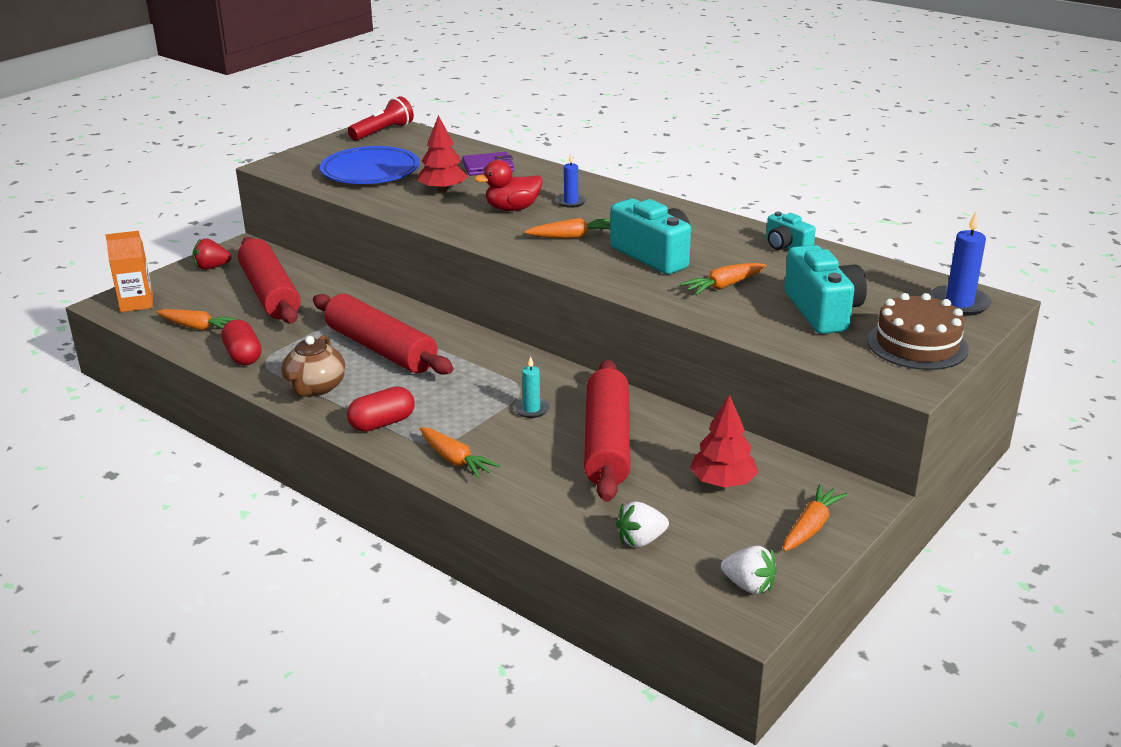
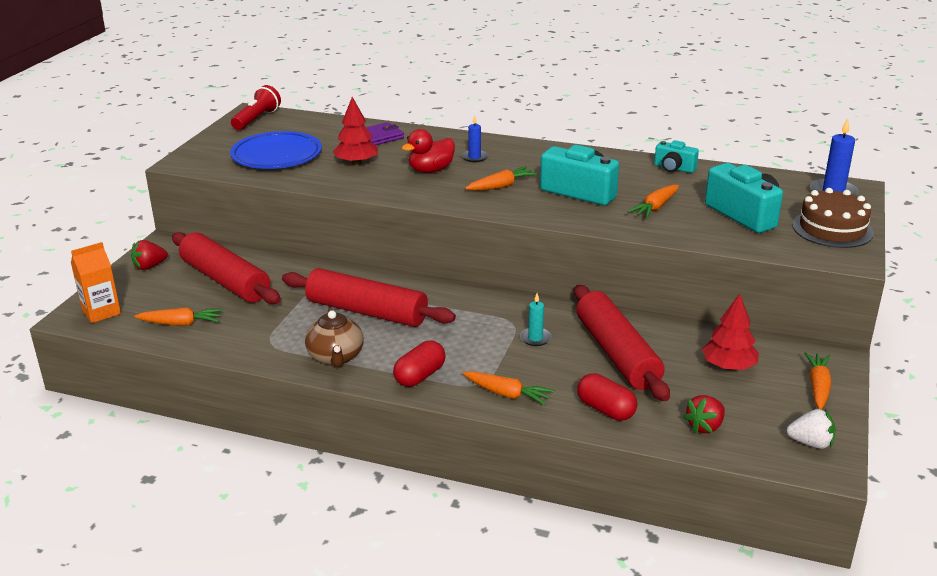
camera: 20 degrees left, 0 degrees up
(243, 355) = (245, 341): red capsule -> red capsule (605, 409)
(641, 540) = (705, 426): white strawberry -> red strawberry

